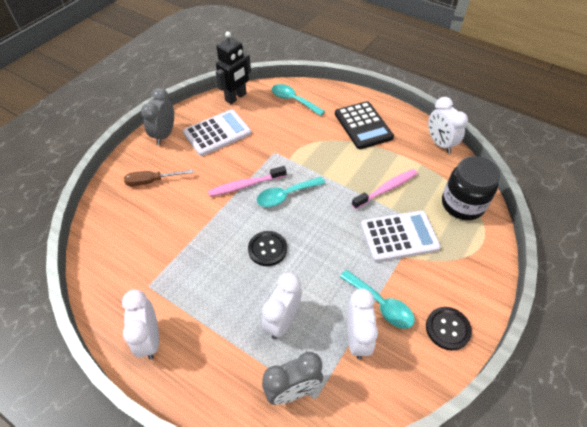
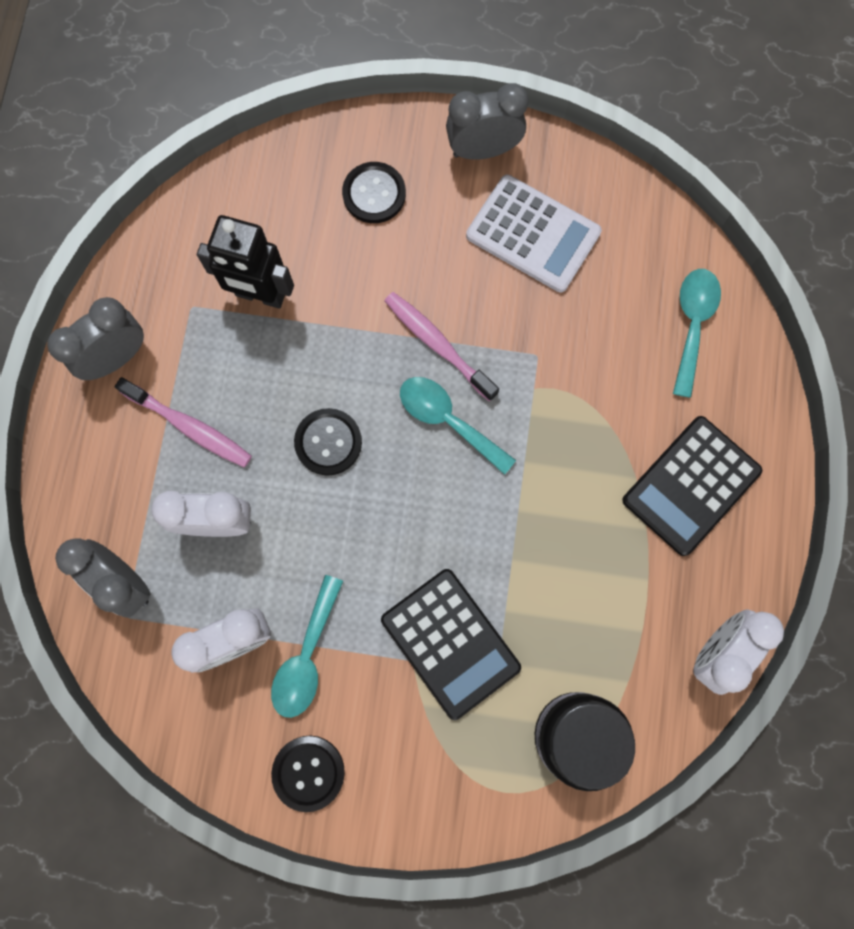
camera: 65 degrees right, 25 degrees up
(150, 339) = (117, 358): white clock -> grey clock
(152, 181) = (374, 194): brown screwdriver -> black button
(236, 97) = (642, 216): black robot -> black robot (260, 295)
(386, 189) = (546, 586): pink toothbrush -> pink toothbrush (190, 427)
(399, 236) = (450, 643): white calculator -> black calculator

